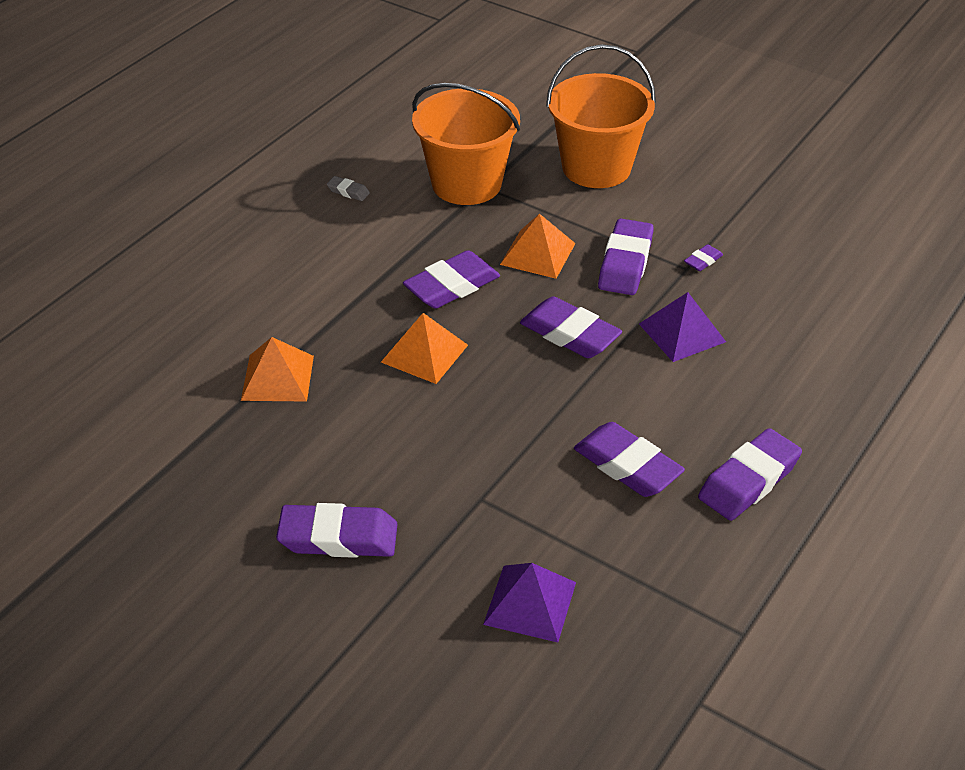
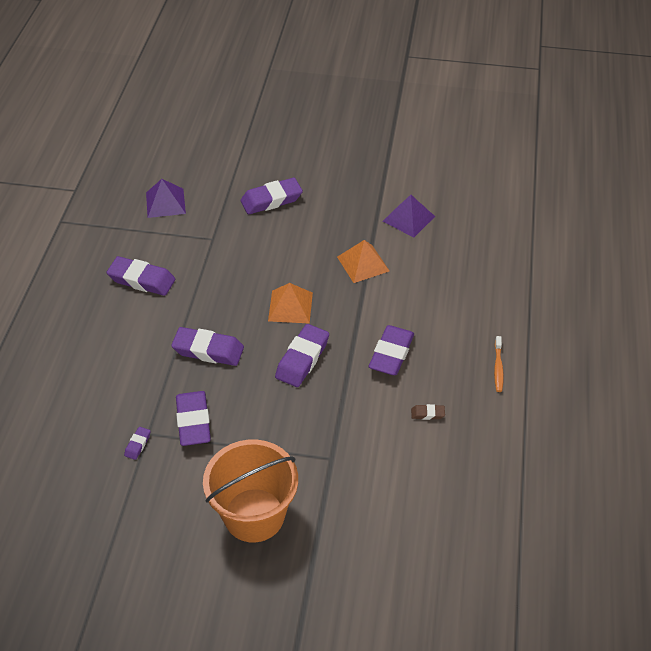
camera: 155 degrees right, 5 degrees up
(227, 207) = (498, 368): none -> orange toothbrush
(348, 191) = (427, 414): grey eraser -> brown eraser
(466, 183) = (347, 456): orange bucket -> none
(538, 253) = (259, 407): orange pyramid -> none
(682, 332) = (136, 377): purple pyramid -> purple pyramid (408, 218)
(748, 481) = (71, 294): purple eraser -> purple eraser (391, 354)

